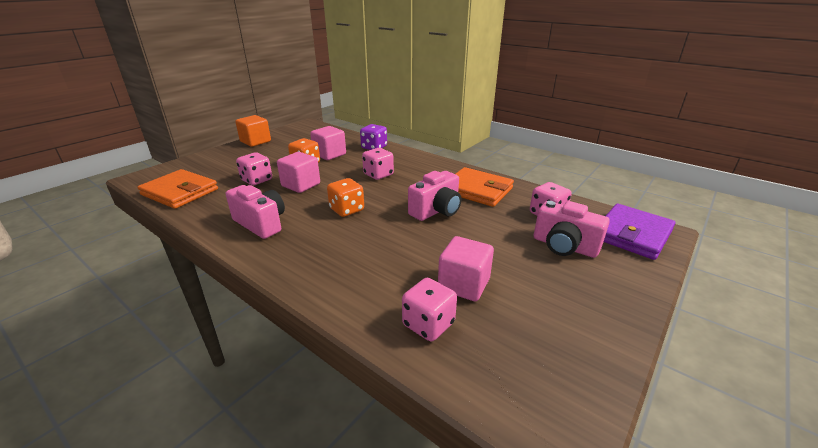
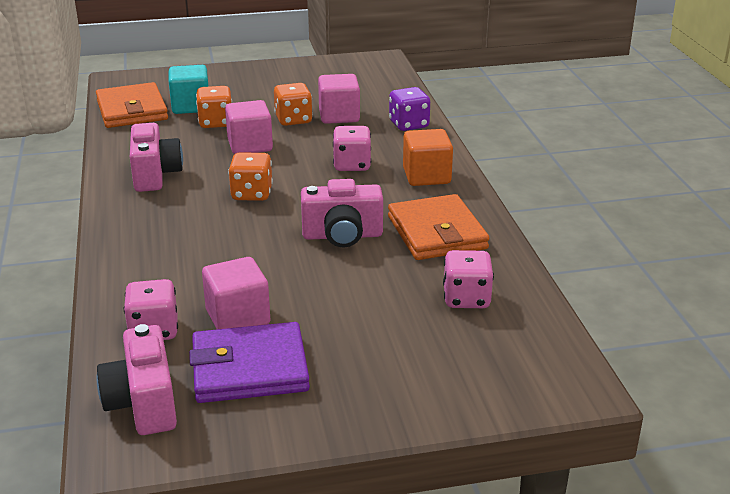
camera: 40 degrees right, 0 degrees up
(224, 177) = (191, 106): none -> turquoise cube
(255, 141) = (283, 68): orange cube -> orange cube (426, 176)
(257, 180) = (216, 122): pink dice -> orange dice
(564, 246) = (411, 339): pink camera -> pink camera (143, 403)
(632, 234) = (527, 370): purple wallet -> purple wallet (249, 368)

